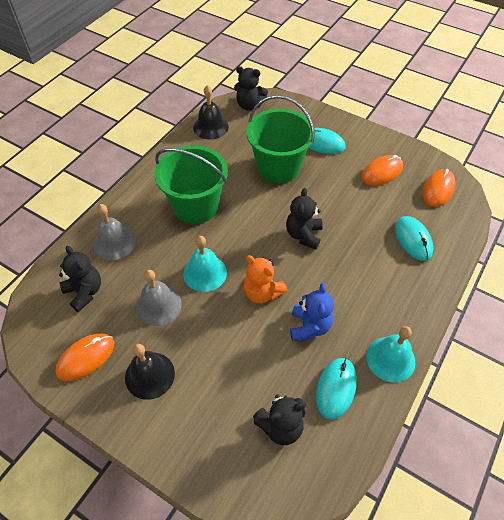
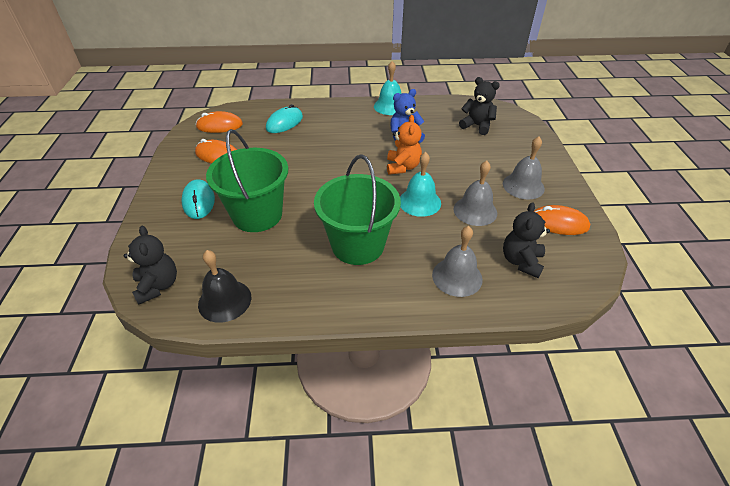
camera: 125 degrees left, 10 degrees down
(149, 375) = (523, 186): black bell -> grey bell
(303, 235) = (328, 169): black teddy bear -> none
(336, 388) = (431, 117): turquoise mouse -> none

